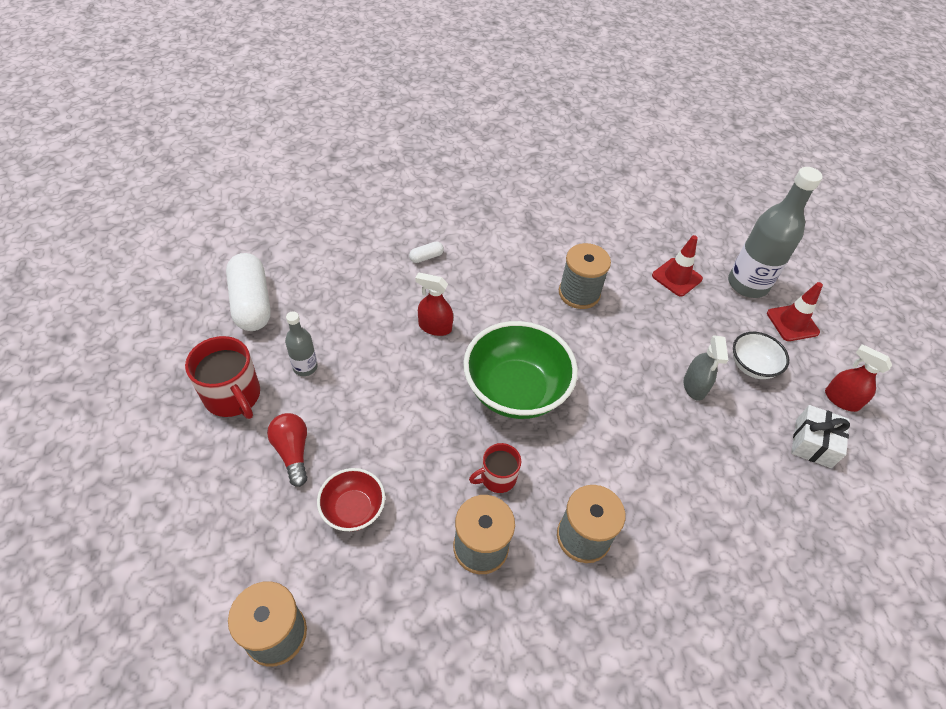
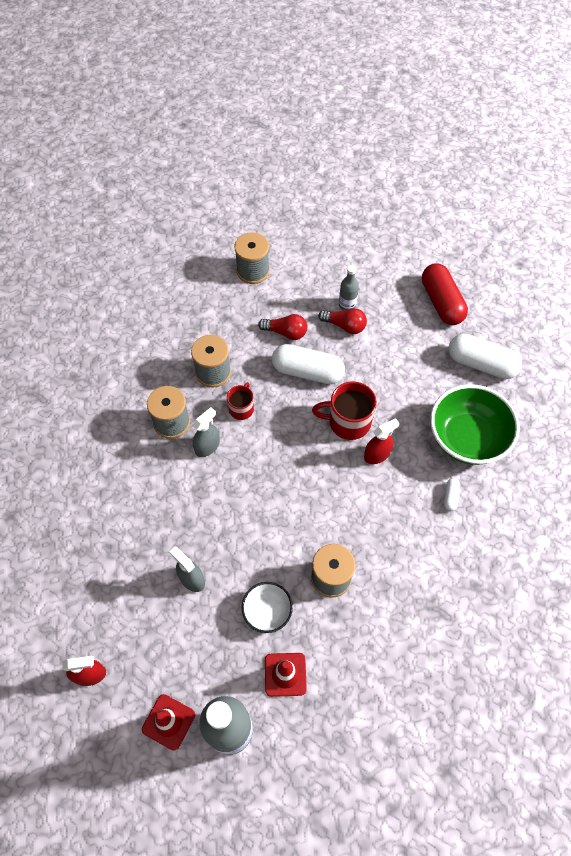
camera: 135 degrees right, 10 degrees up
(182, 378) = (441, 302): none -> red capsule
(233, 396) = (408, 318): red mug -> red mug (348, 422)
(305, 367) = (401, 363): grey bottle -> grey bottle (347, 305)
(353, 509) = (286, 332): red bowl -> red light bulb
(391, 446) = (307, 371): none -> white capsule
(515, 390) = (287, 463): green bowl -> green bowl (467, 438)
(571, 476) = (207, 446): none -> grey spray bottle
(752, 366) = (168, 639): white bowl -> white bowl (267, 611)
(813, 443) = (88, 612): white gift -> none

